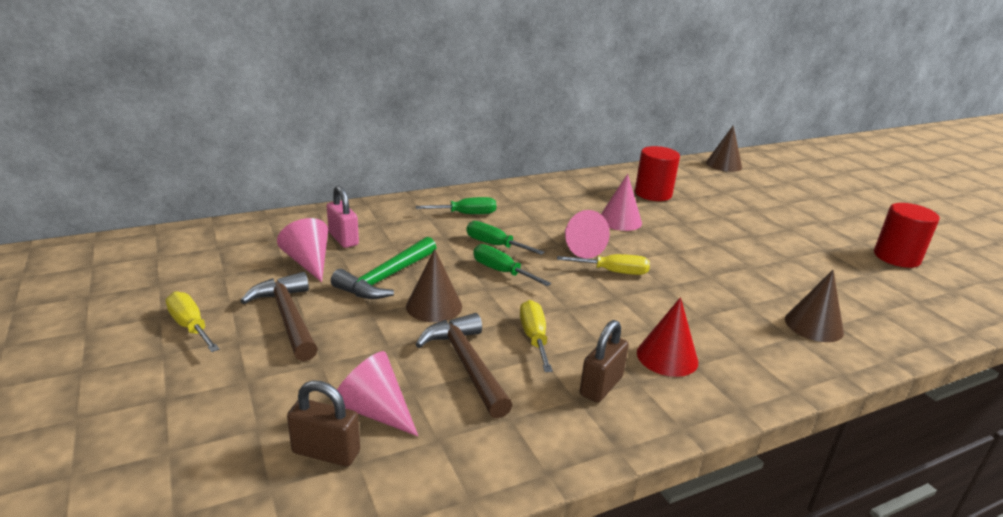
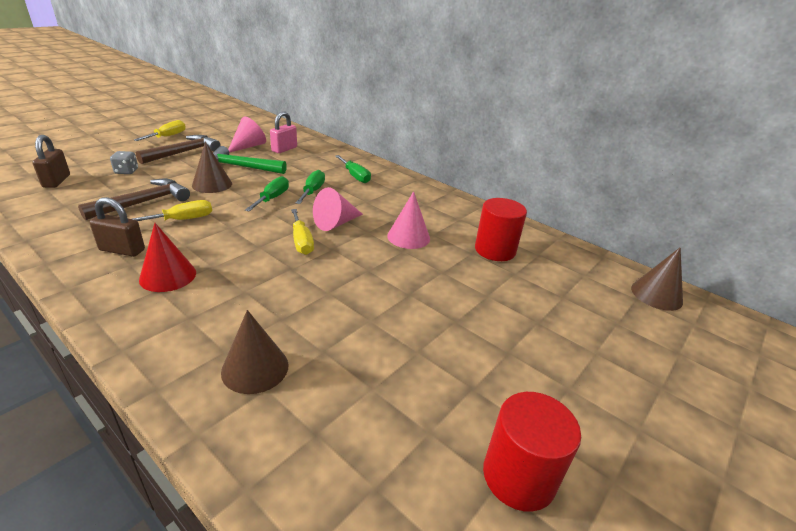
camera: 65 degrees right, 5 degrees up
(333, 375) = (126, 171): none -> grey dice
(375, 411) = (93, 186): pink cone -> none

